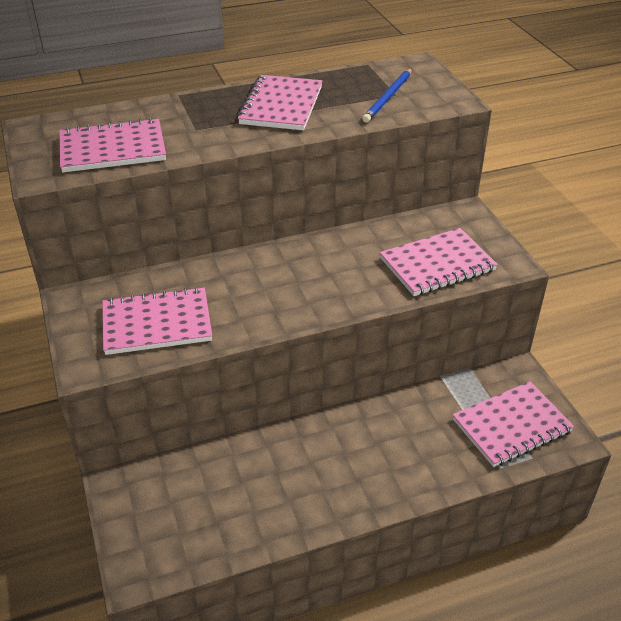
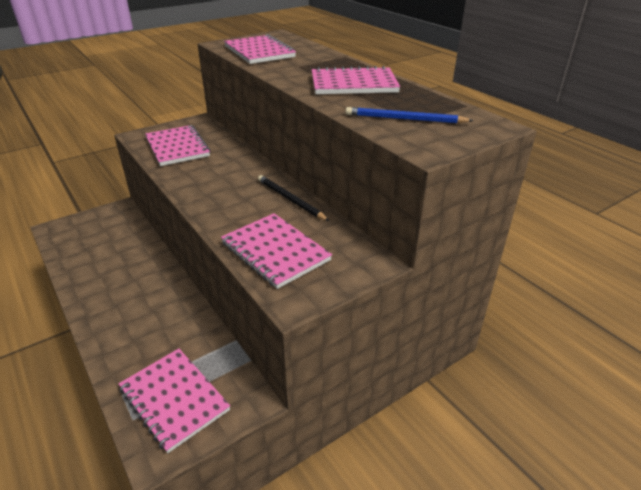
camera: 75 degrees right, 5 degrees down
(343, 243) = (290, 199): none -> black pencil

